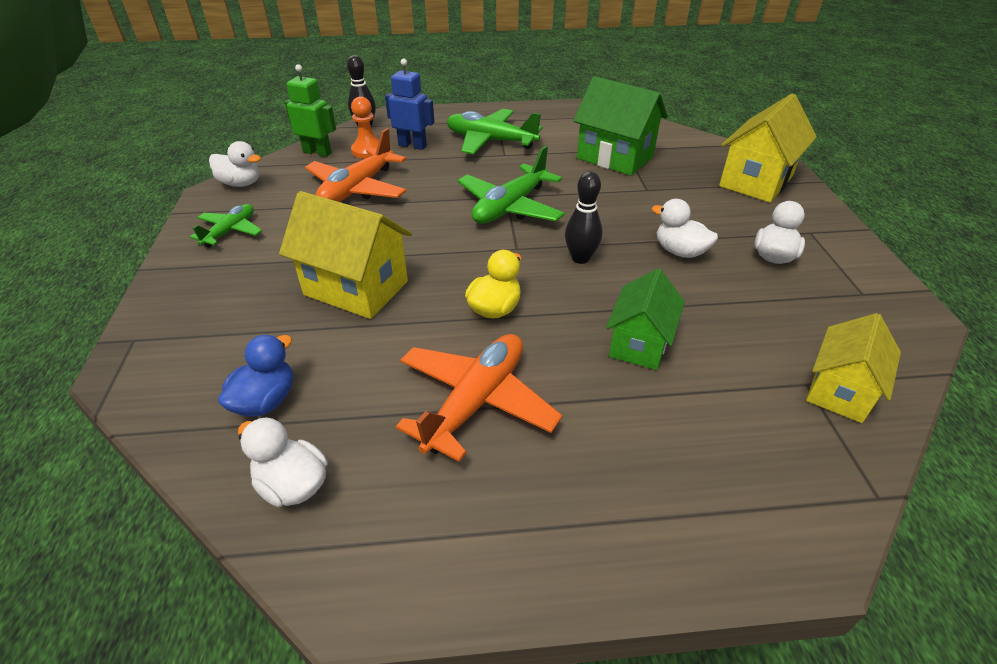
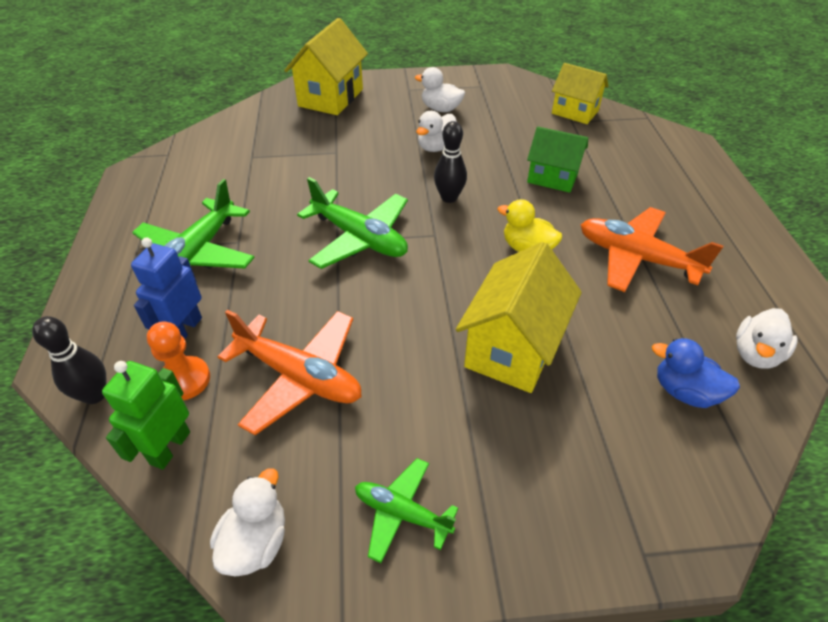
camera: 90 degrees left, 5 degrees up
(615, 157) = (268, 164): green house -> none
(755, 181) = (330, 98): yellow house -> yellow house turned 75 degrees clockwise

